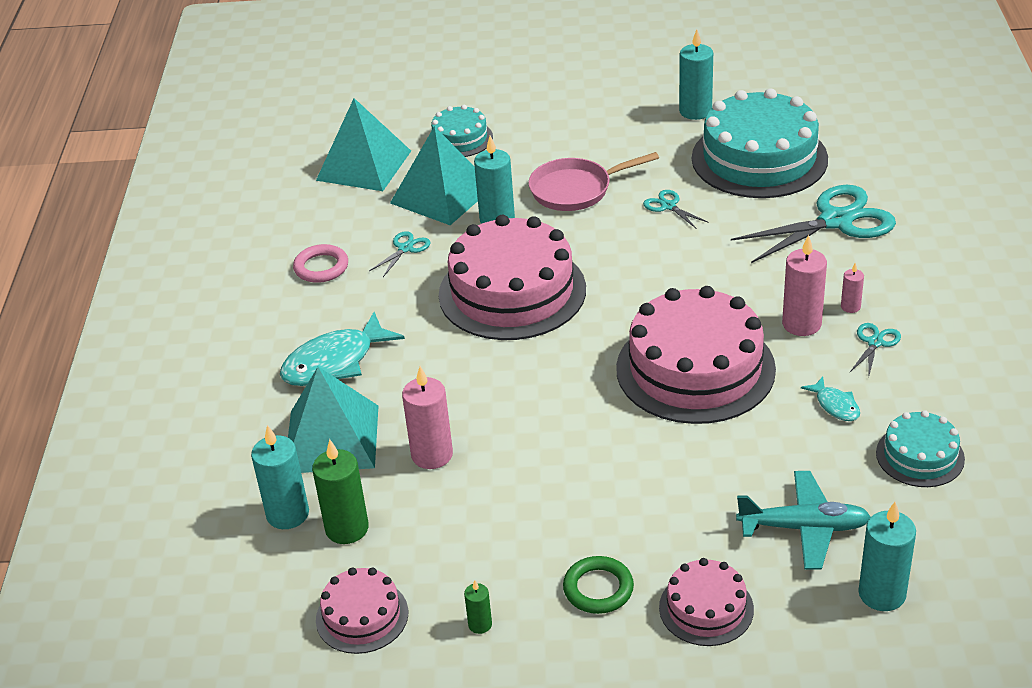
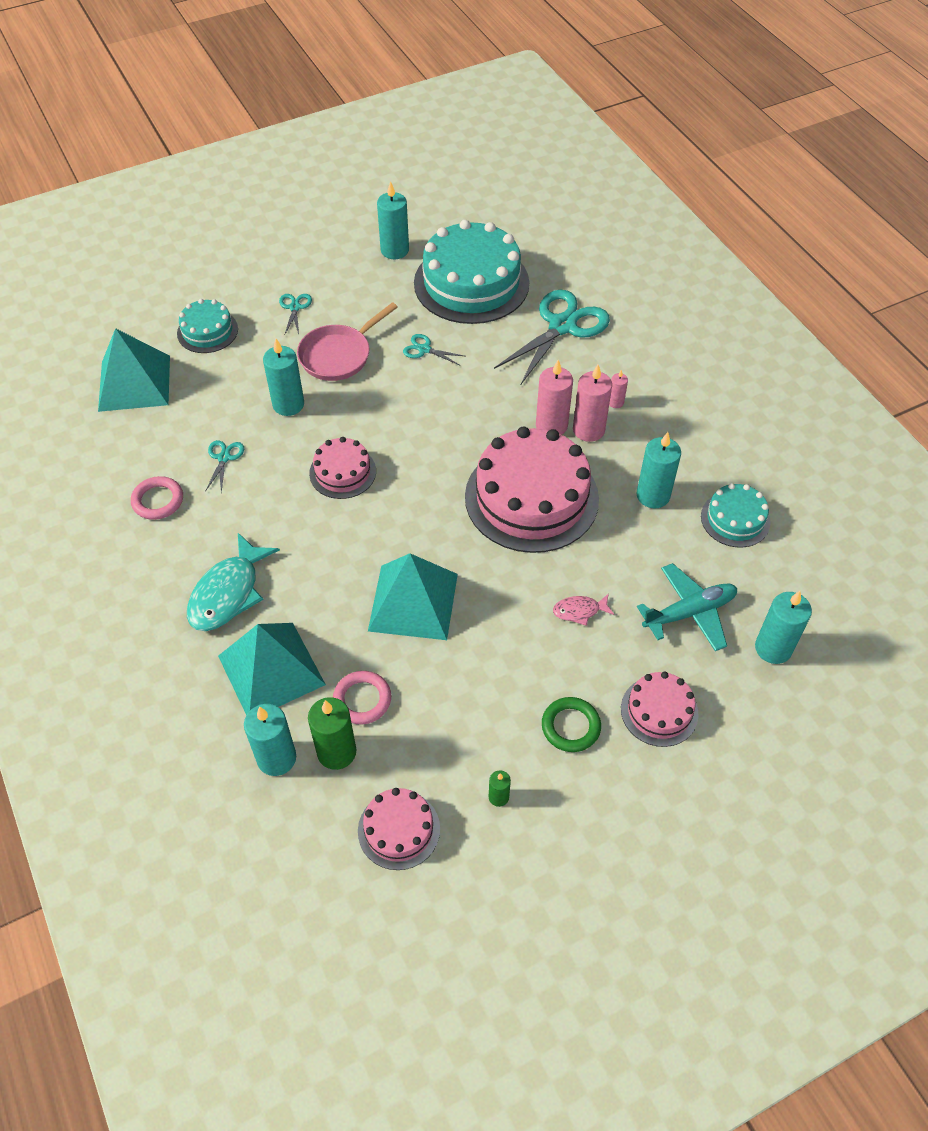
camera: 30 degrees left, 15 degrees up
(401, 492) = (362, 699): none -> pink ring
(432, 455) = (367, 654): pink candle -> pink candle (551, 425)
(442, 194) = (224, 393): turquoise pyramid -> turquoise pyramid (413, 602)
(512, 292) = (342, 472): pink cake -> pink cake, size x0.51
(679, 487) = (579, 611): none -> pink fish
(835, 405) = (653, 495): turquoise fish -> turquoise candle
(875, 342) = (651, 429): turquoise scissors -> turquoise scissors (295, 307)

